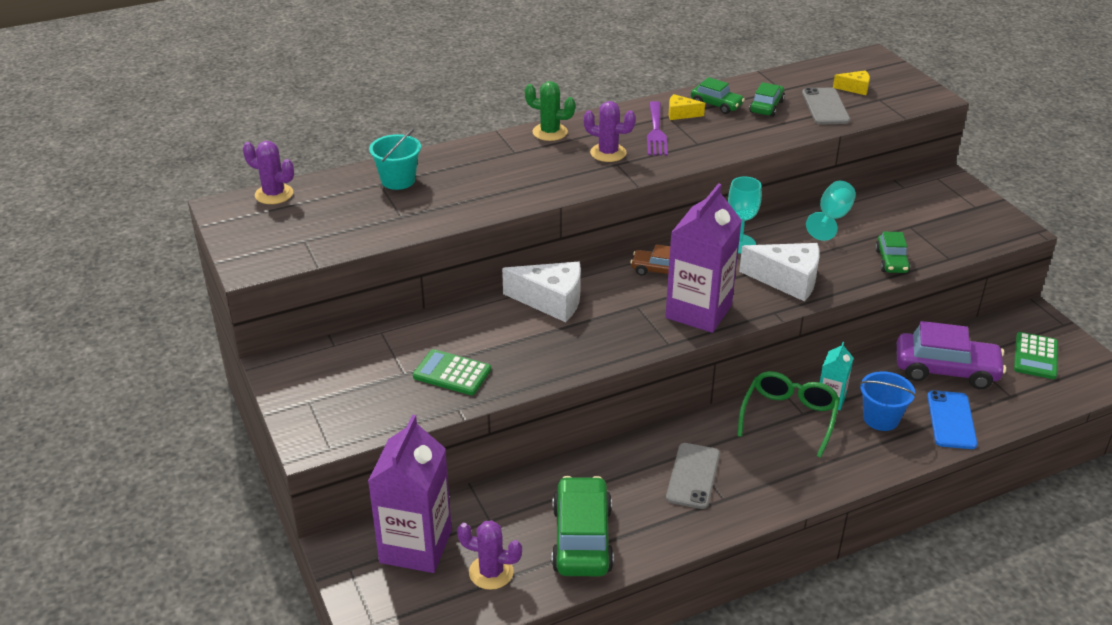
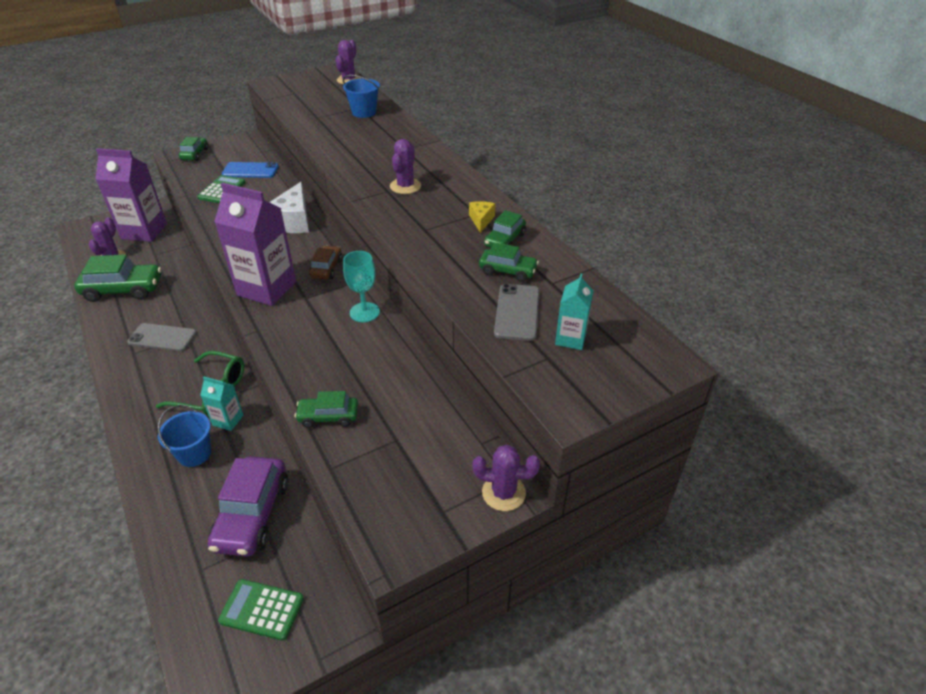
camera: 85 degrees right, 5 degrees up
(318, 418) = (195, 154): none -> green car
(398, 180) = (364, 112): turquoise bucket -> blue bucket
(550, 132) = (438, 160): green cactus -> none
(656, 132) = (445, 208): purple fork -> none
(787, 280) = (303, 340): white cheese -> none
(825, 107) = (517, 312): grey phone -> grey phone turned 75 degrees counterclockwise
(832, 218) = (410, 376): turquoise goblet -> none
(855, 88) = (570, 339): yellow cheese -> turquoise carton
(950, 181) = (503, 493): none -> purple cactus
(951, 420) = (178, 508): blue phone -> blue phone (250, 170)

